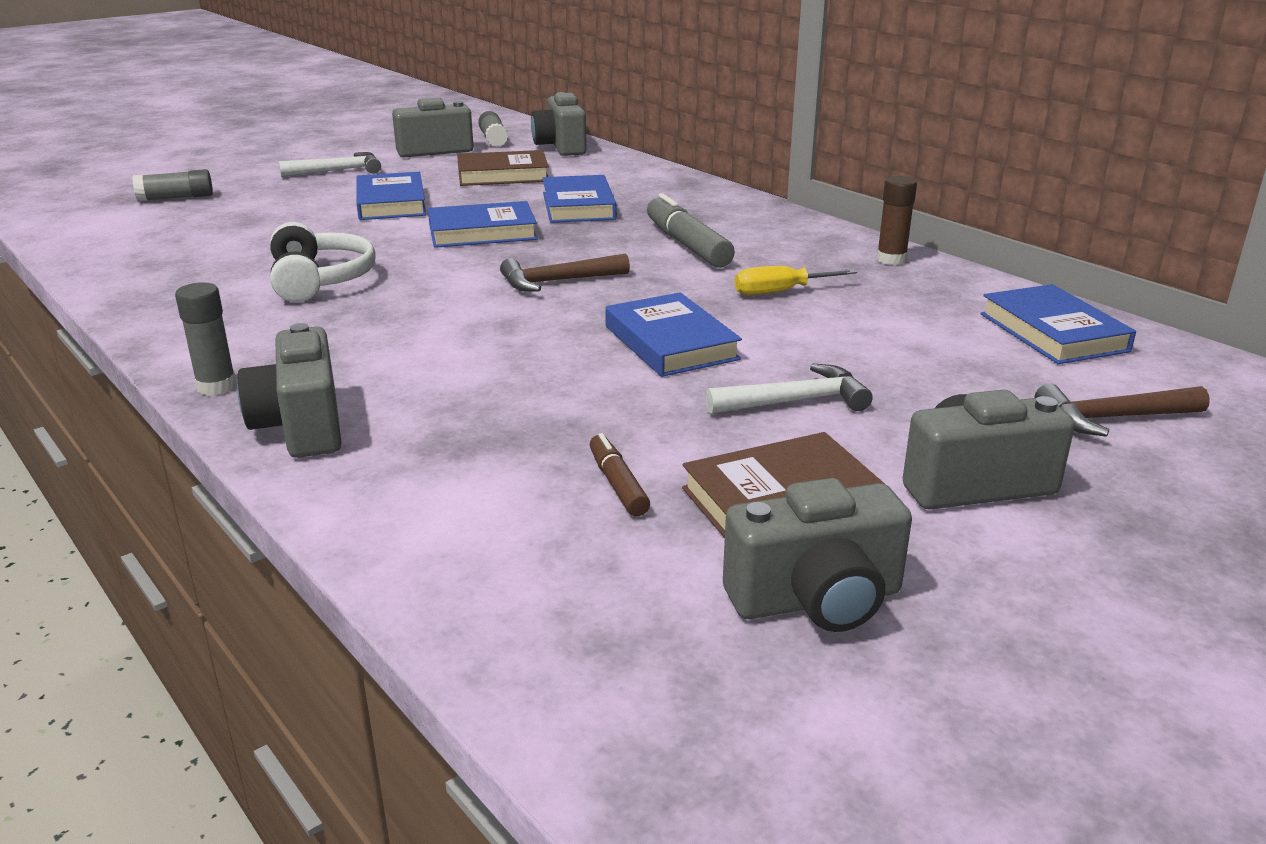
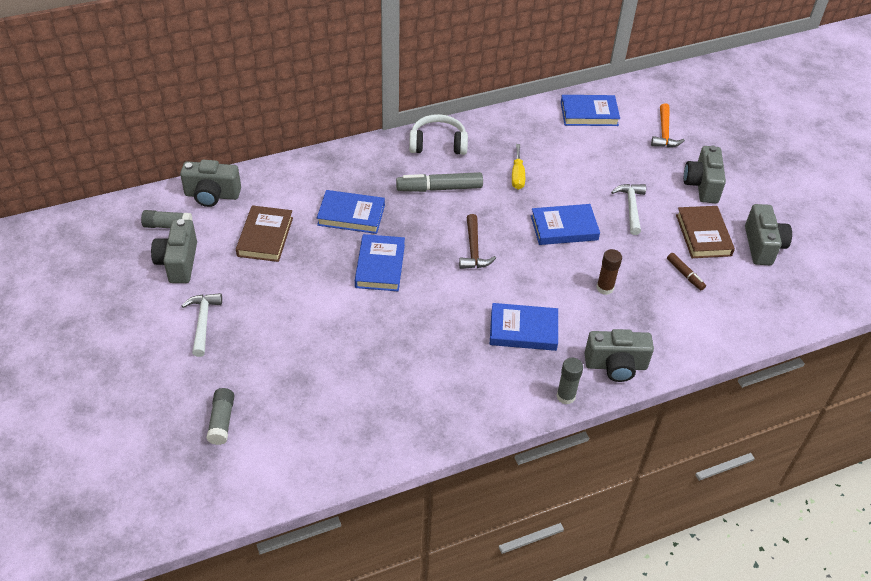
camera: 75 degrees left, 20 degrees up
(319, 280) = (432, 348): white headphones -> white headphones (438, 144)
(391, 203) = (299, 301): blue book -> blue book (523, 330)
(618, 484) = (685, 274): brown marker -> brown marker turned 120 degrees counterclockwise
(891, 259) = (490, 126): brown glue stick -> brown glue stick (605, 288)
(1112, 418) = (664, 133): brown hammer -> orange hammer

